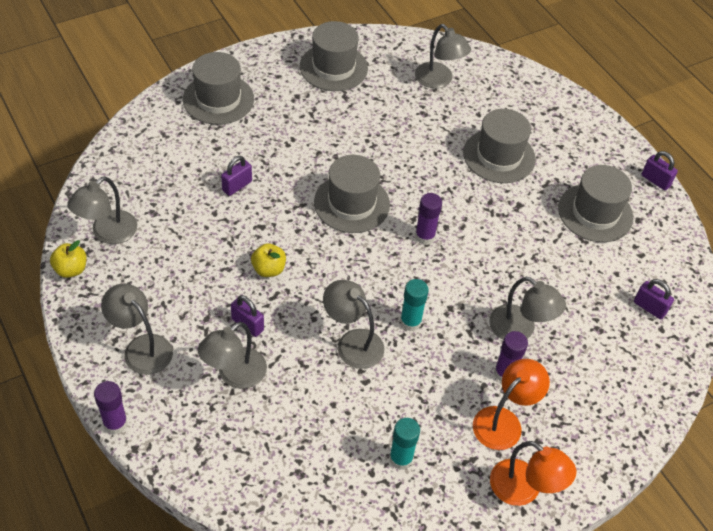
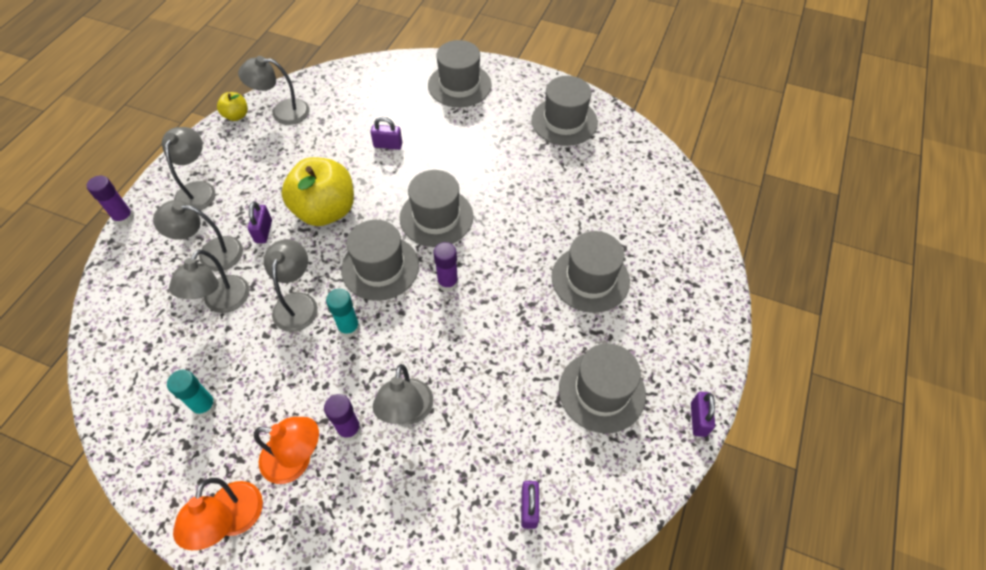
camera: 55 degrees right, 5 degrees up
(268, 269) = (325, 211): yellow apple -> yellow apple, size x2.14
(368, 268) = (380, 267): none -> grey hat
(438, 80) = (628, 188): grey lamp -> grey lamp (222, 302)

